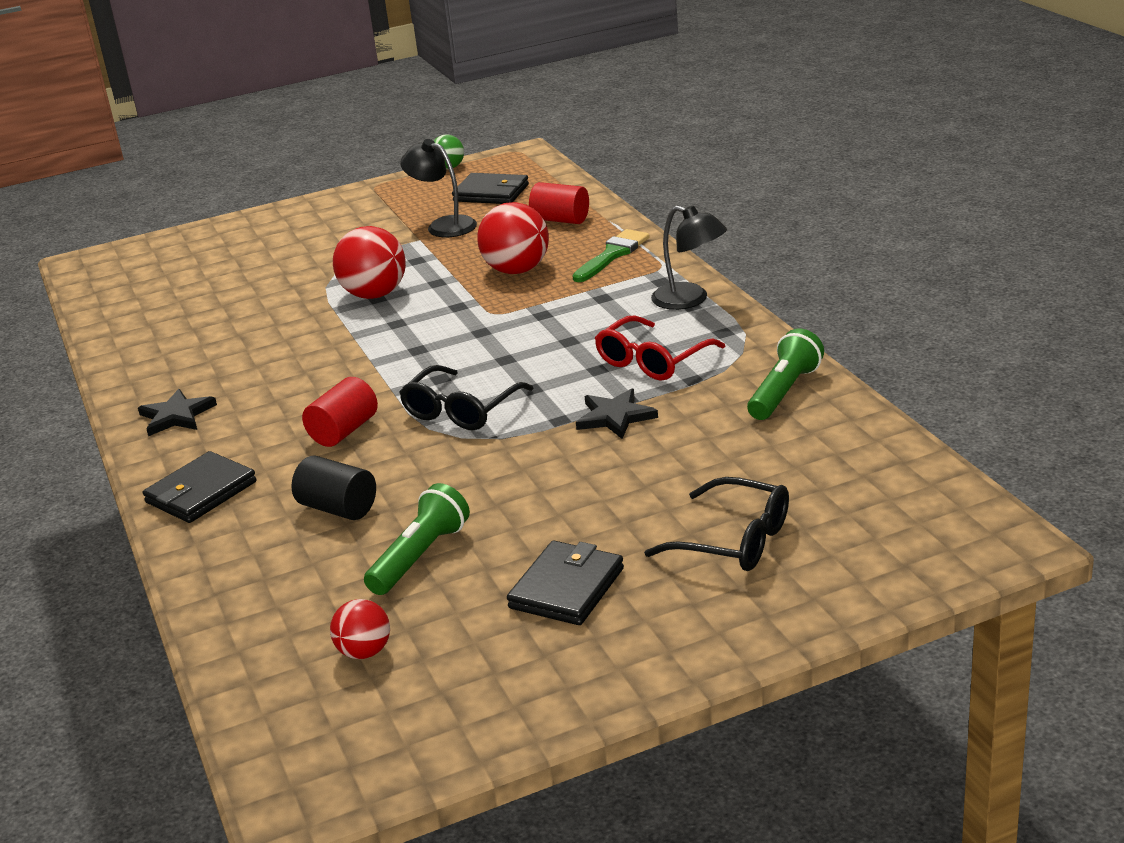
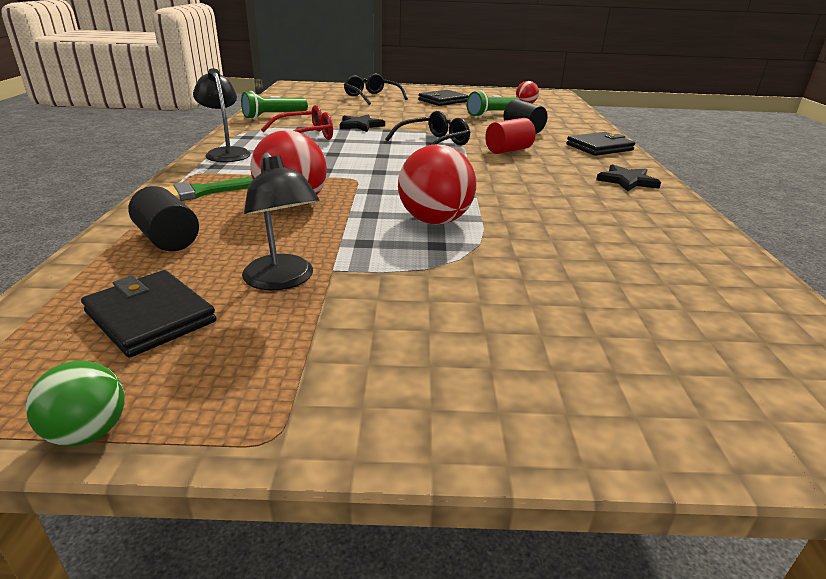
camera: 160 degrees left, 0 degrees up
(560, 220) = (168, 239): red cylinder -> black cylinder

